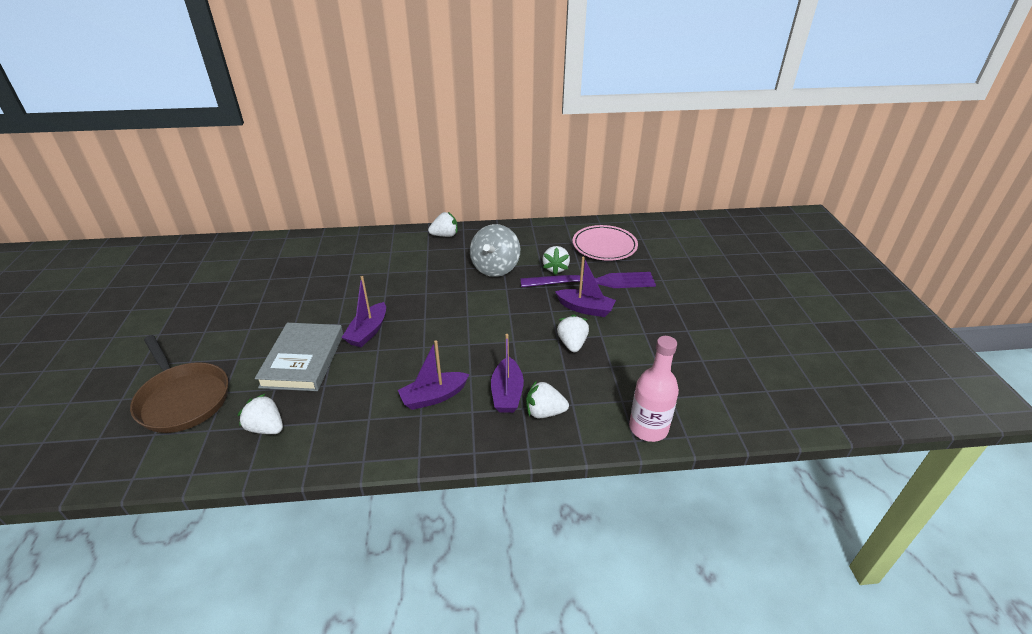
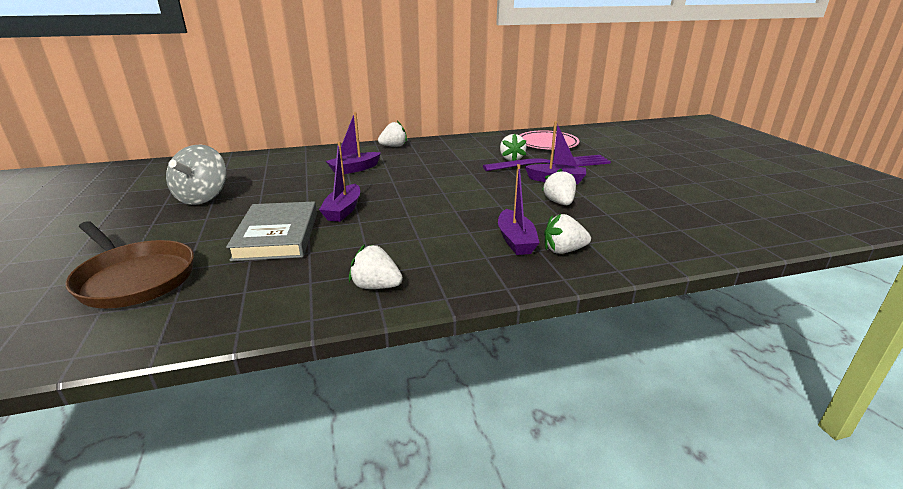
camera: 10 degrees left, 10 degrees down
(266, 428) = (249, 292): white strawberry -> white strawberry (376, 286)
(434, 397) = (438, 250): purple boat -> purple boat (354, 169)
(495, 268) = (454, 162): grey spinning top -> grey spinning top (203, 198)
(648, 428) = (676, 252): pink bottle -> none

